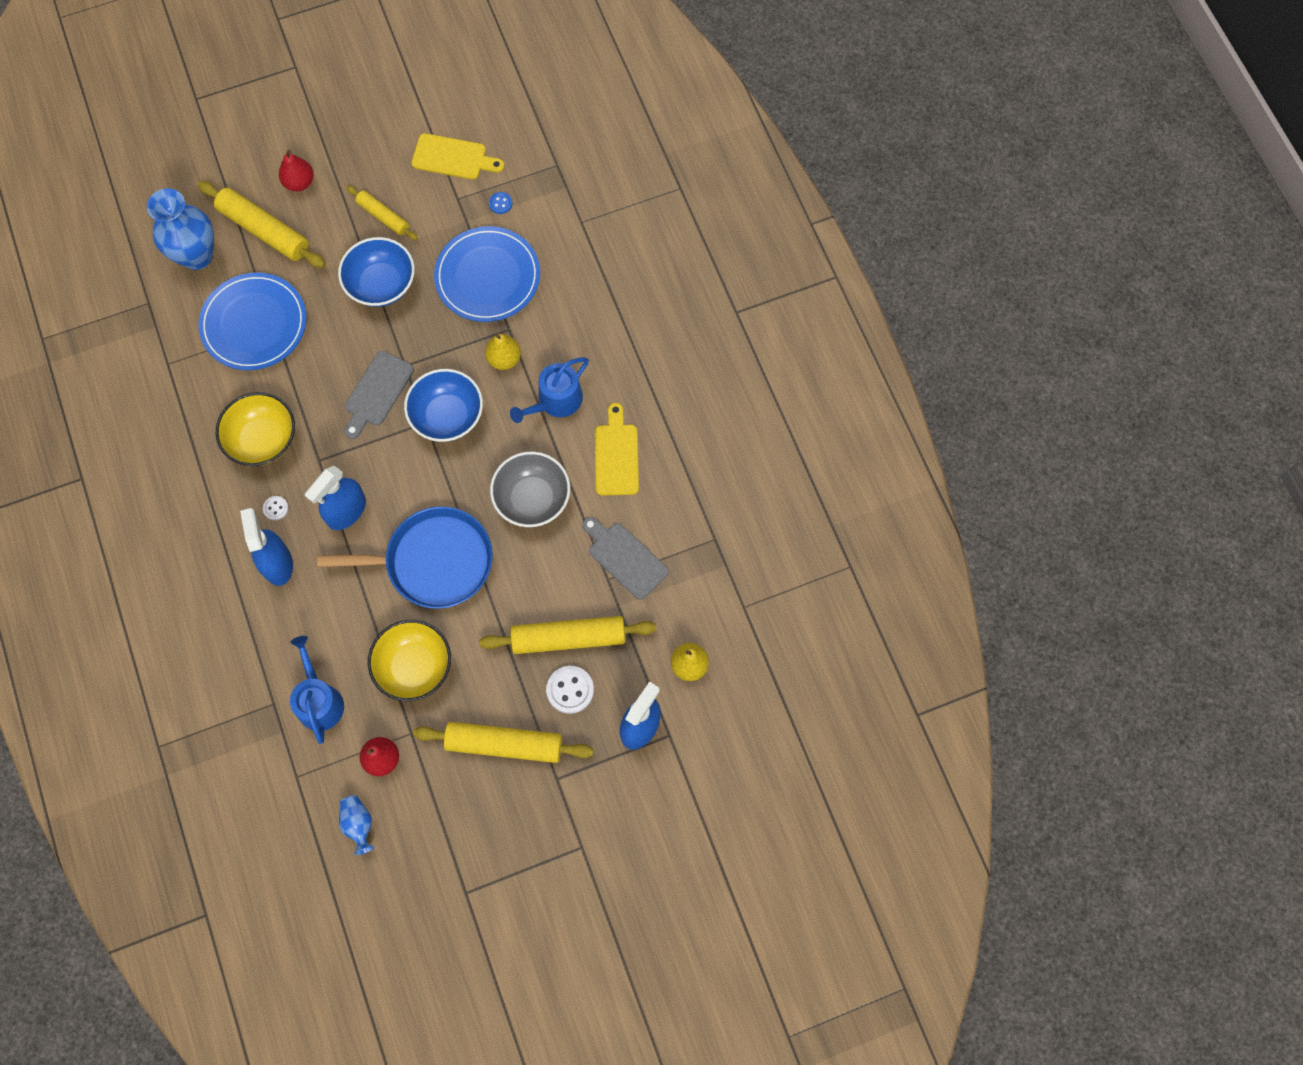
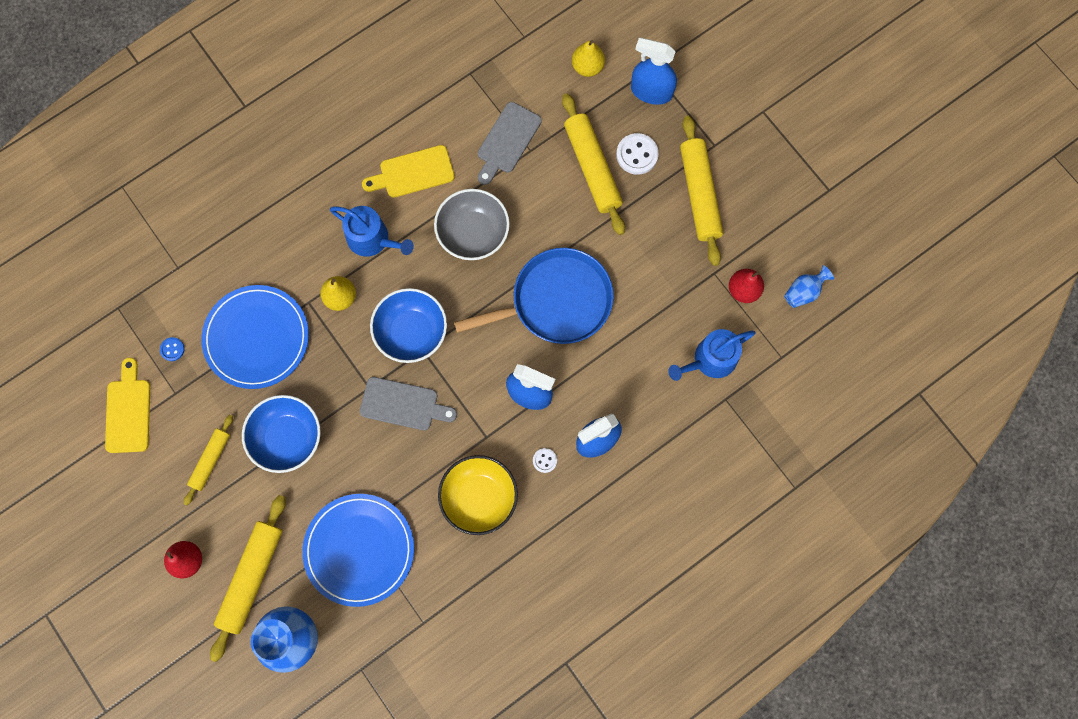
camera: 105 degrees left, 5 degrees up
(414, 666) = (656, 288): yellow bowl -> none
(433, 561) = (556, 301): blue pan -> blue pan turned 90 degrees clockwise

